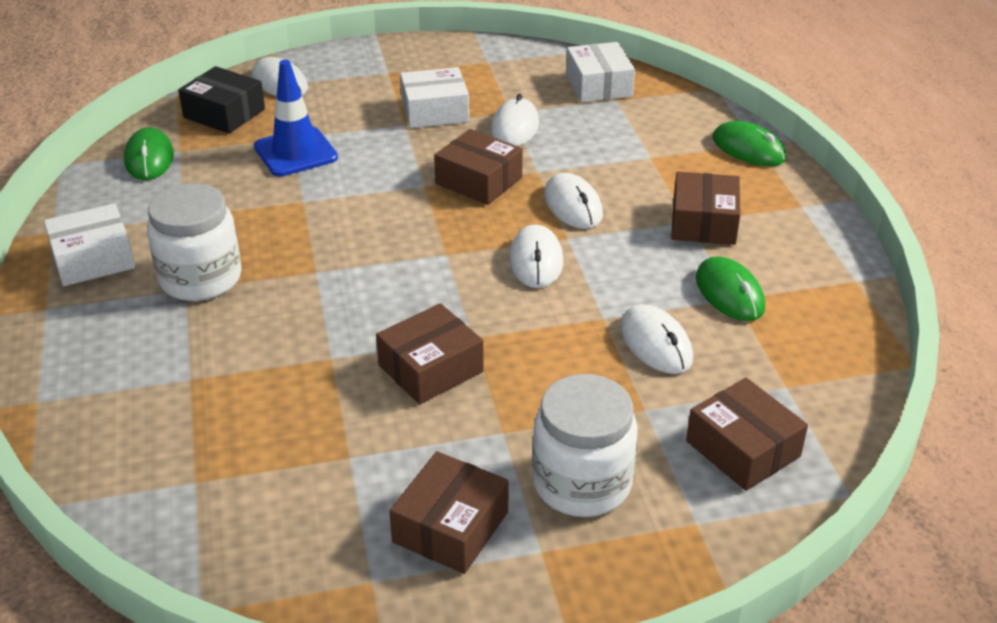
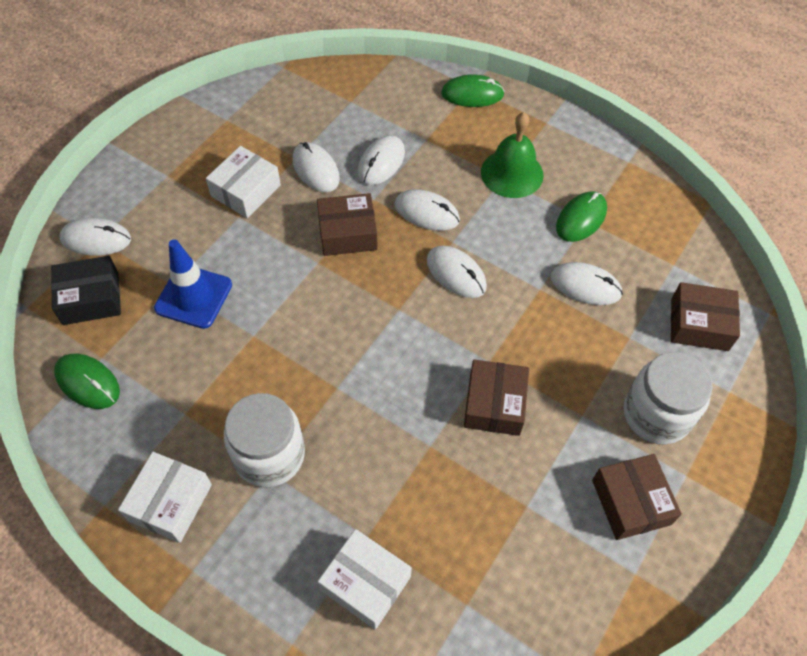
camera: 45 degrees left, 20 degrees up
(581, 151) = (381, 162): none -> white mouse
(598, 85) = (326, 95): white box -> white box (365, 583)
(703, 222) = (512, 173): brown box -> green bell
(729, 293) = (581, 218): green mouse -> green mouse turned 75 degrees counterclockwise

